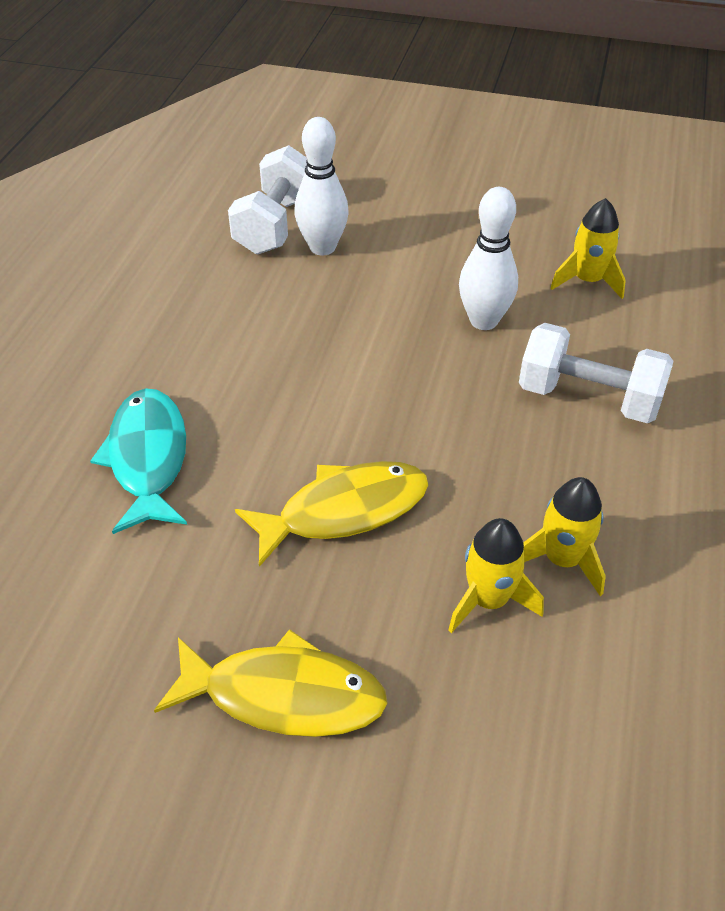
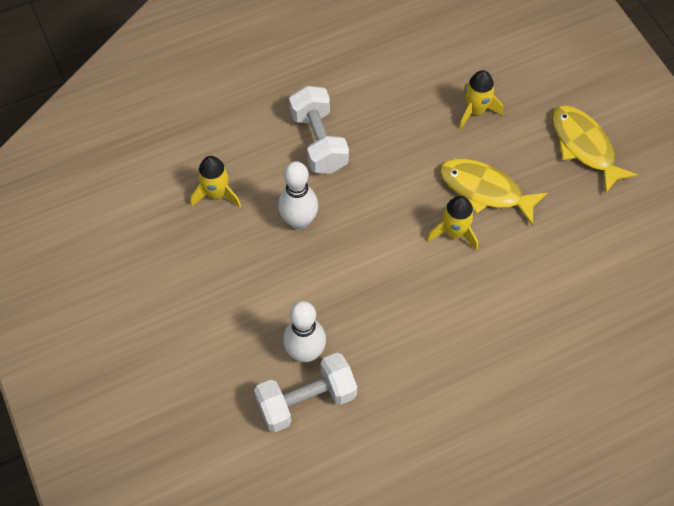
camera: 130 degrees left, 15 degrees up
(148, 459) = (539, 294): turquoise fish -> none
(562, 559) = (430, 98): yellow rocket -> yellow rocket (454, 232)

